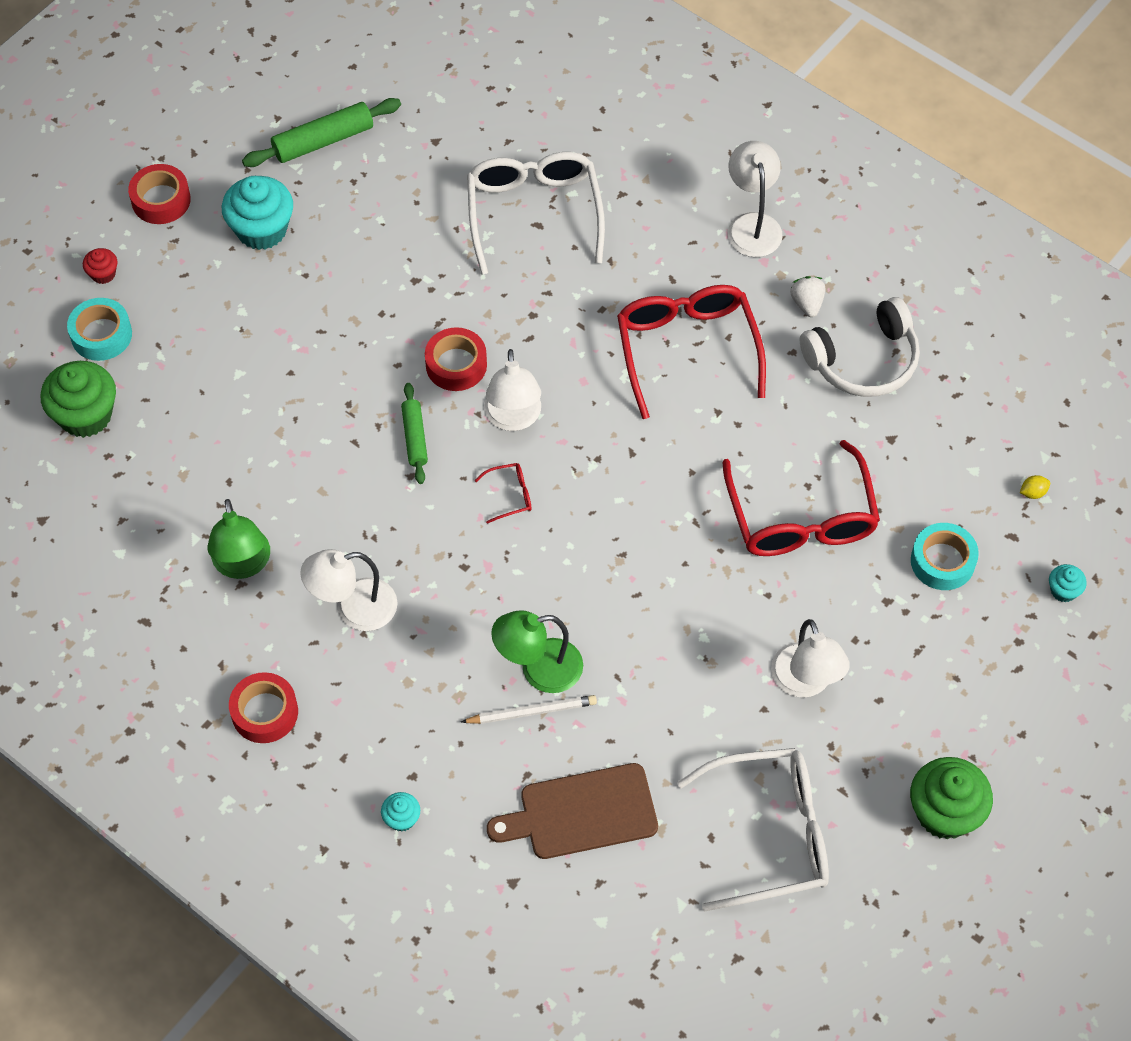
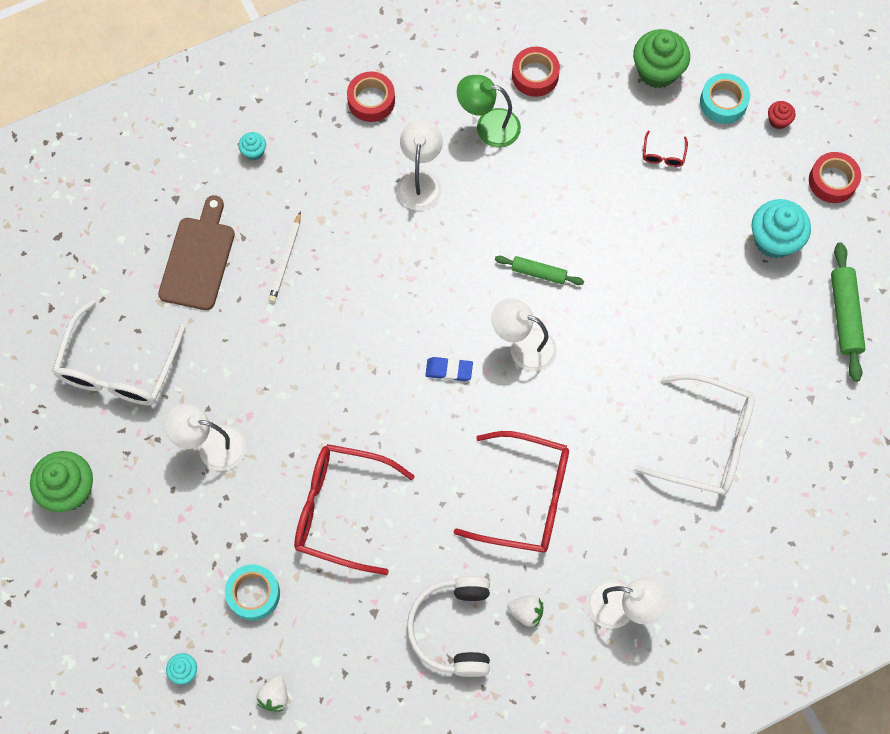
camera: 115 degrees right, 10 degrees up
(456, 365) = (588, 326): red tape -> red tape (535, 75)
(510, 495) = (459, 317): red glasses -> red glasses (663, 155)
(539, 669) = (314, 277): green lamp -> none
(581, 479) = (449, 370): none -> blue eraser
(1033, 492) = (274, 696): yellow lemon -> white strawberry

